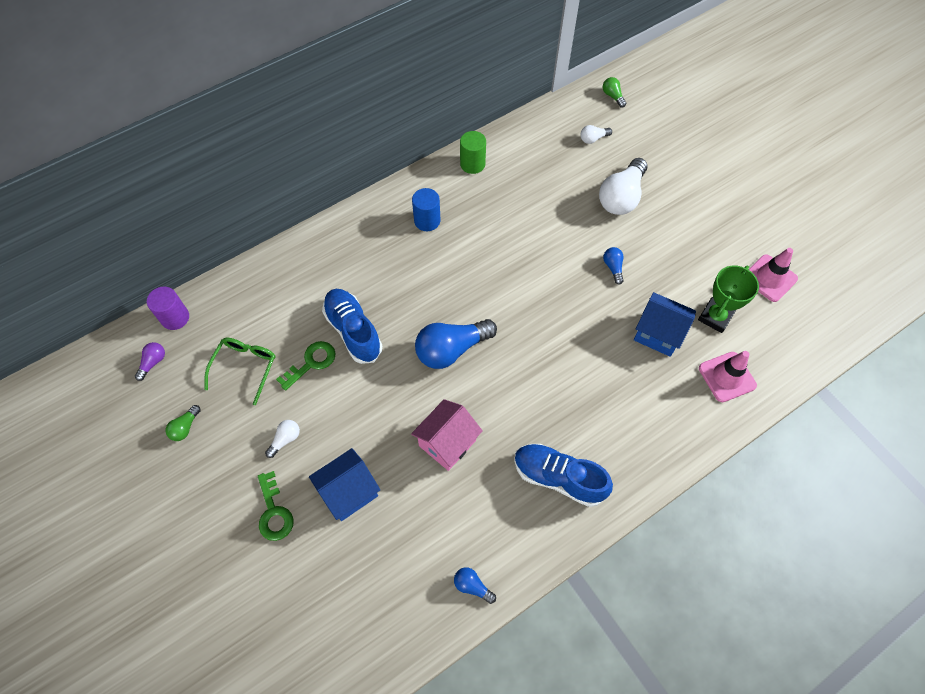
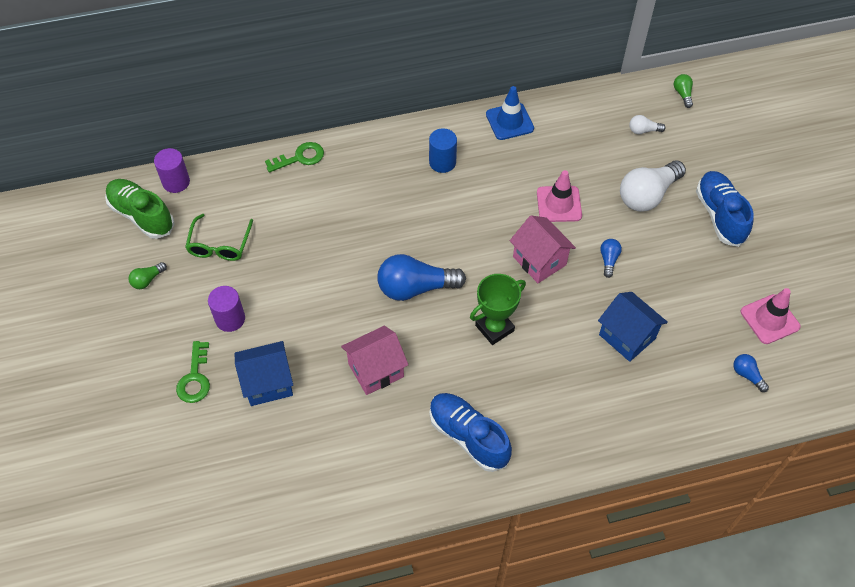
camera: 20 degrees right, 5 degrees down
(153, 362) = (142, 215): purple light bulb -> green shoe
(245, 367) = (220, 245): green glasses -> green glasses turned 150 degrees clockwise
(285, 439) = (230, 319): white light bulb -> purple cylinder
(311, 363) = (281, 259): green key -> green key (300, 158)
(353, 331) = (330, 242): blue shoe -> blue shoe (719, 215)
(472, 164) = (509, 121): green cylinder -> blue traffic cone
(472, 586) = (345, 503): blue light bulb -> blue light bulb (747, 375)
(553, 287) = (539, 261): none -> pink house
(715, 317) = (694, 339): green trophy -> green trophy (494, 328)
(727, 377) = (680, 399): pink traffic cone -> pink traffic cone (559, 204)

